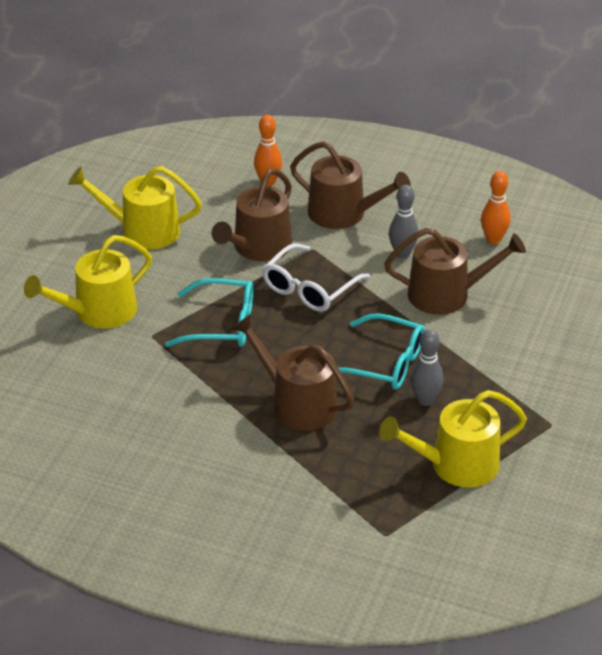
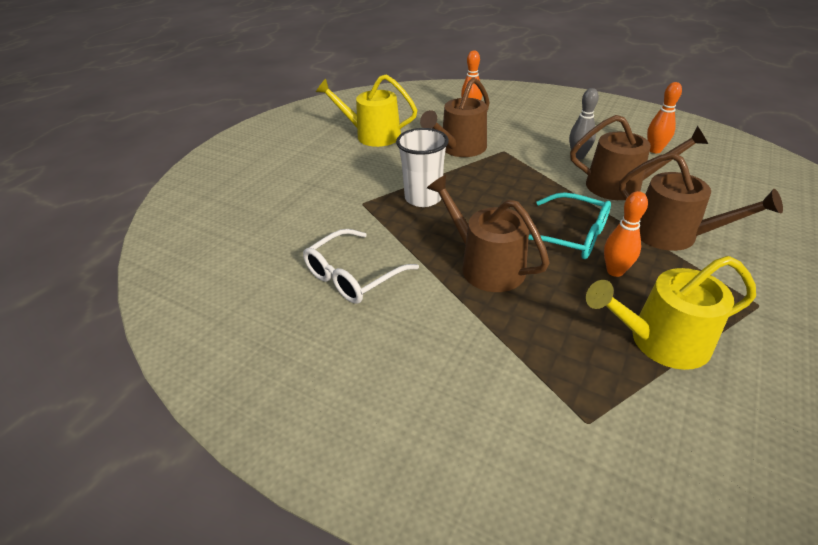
camera: 10 degrees right, 0 degrees up
(98, 312) = (323, 184): yellow watering can -> none
(222, 324) = (423, 198): turquoise glasses -> white cup
(309, 288) = (500, 176): white glasses -> white glasses (353, 276)
(343, 214) = (528, 130): brown watering can -> brown watering can (673, 235)
(425, 400) = (615, 271): grey bowling pin -> orange bowling pin

